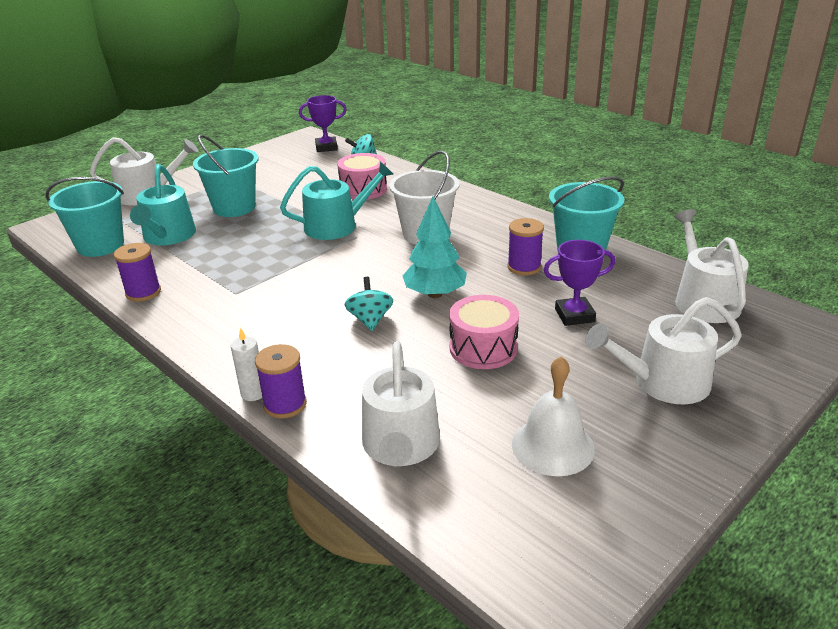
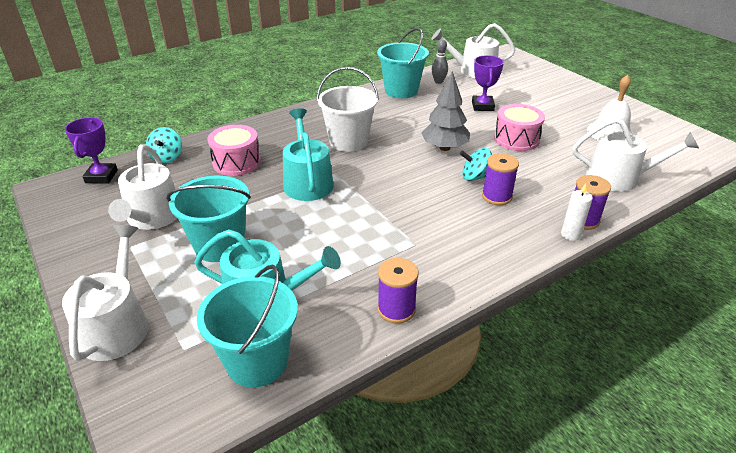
camera: 80 degrees left, 5 degrees up
(435, 294) = (444, 148): turquoise tree -> grey tree
(524, 267) = (417, 112): purple spool -> purple spool (497, 196)
(633, 274) = (438, 82): none -> grey bowling pin
(663, 382) = (552, 96): white watering can -> white watering can (152, 218)

